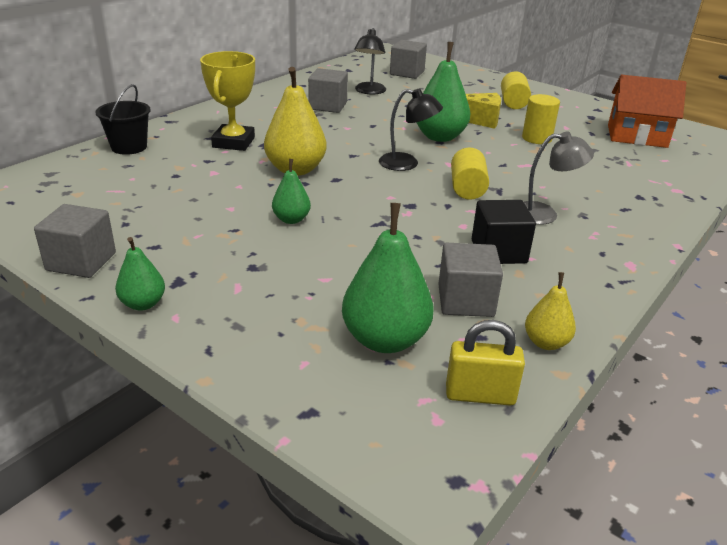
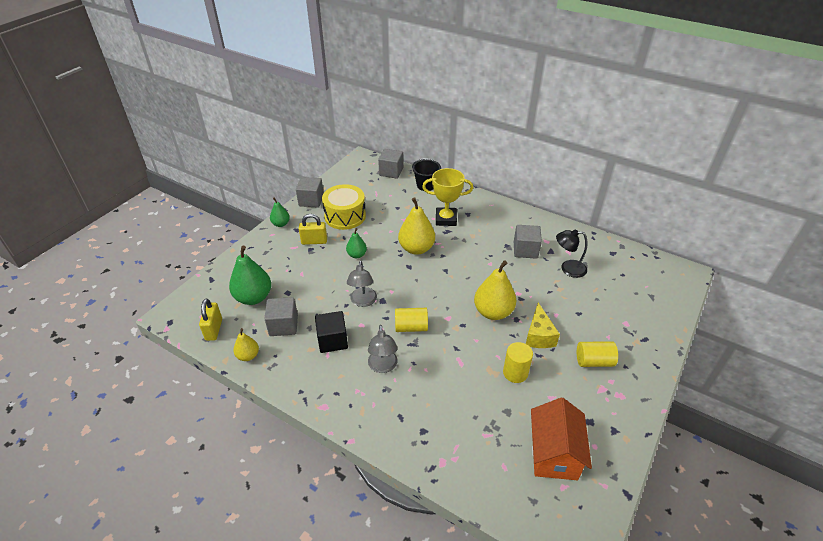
camera: 85 degrees right, 10 degrees up
(167, 225) = (345, 216): none -> yellow drum
(230, 261) = (314, 241): none -> yellow padlock
(407, 73) = (629, 288): grey cube -> grey cube (391, 172)
(407, 164) = (440, 296): black lamp -> none
(411, 221) = (363, 301): none -> grey lamp
(440, 137) = (493, 312): green pear -> yellow pear

